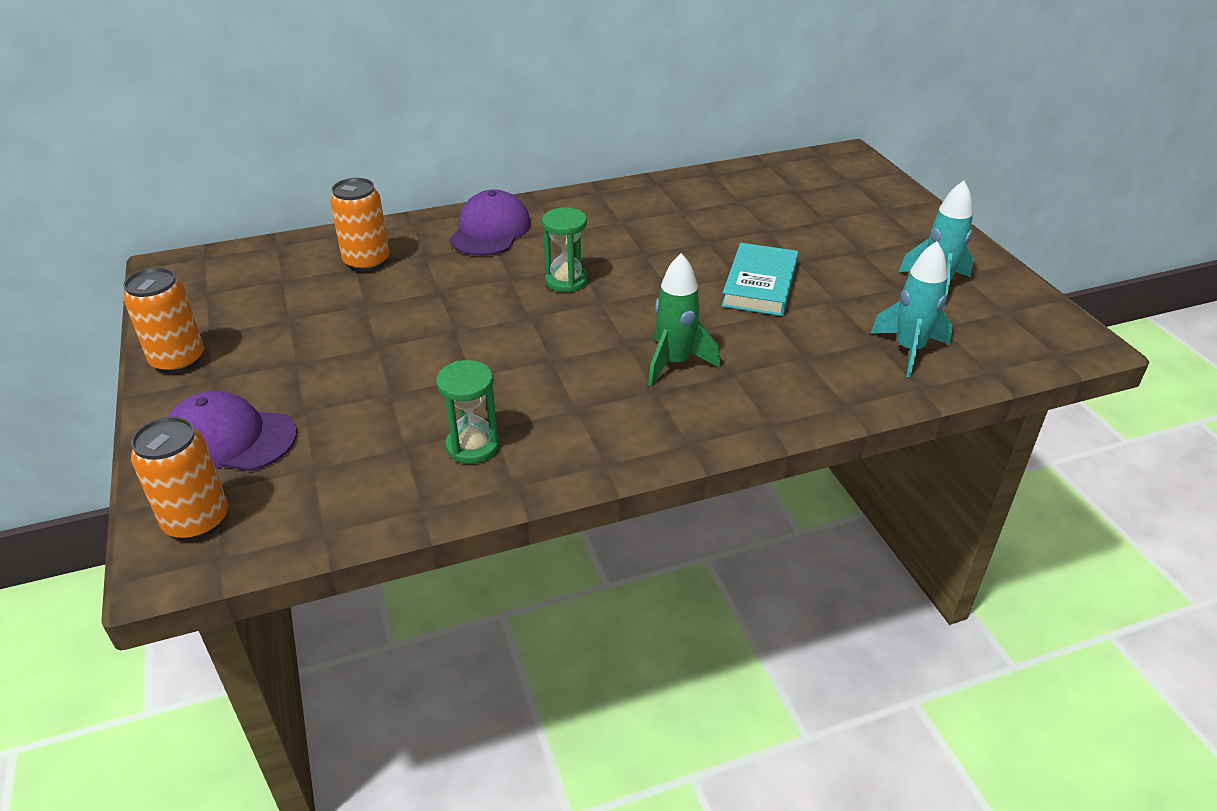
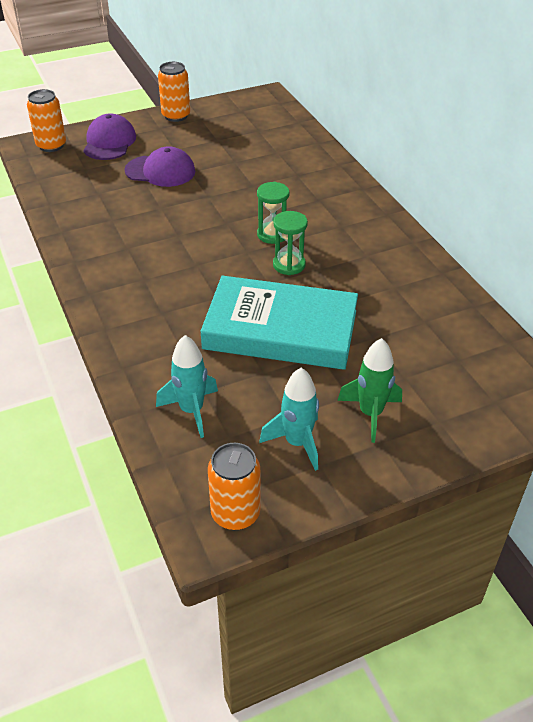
camera: 85 degrees right, 5 degrees up
(367, 262) = (284, 155): orange can -> orange can (235, 513)
(473, 446) = (96, 214): green hourglass -> green hourglass (289, 265)
(490, 230) = (336, 196): purple cap -> purple cap (160, 171)
(675, 363) = (173, 286): green rocket -> green rocket (370, 414)
(760, 285) = (280, 330): turquoise book -> turquoise book, size x1.75

